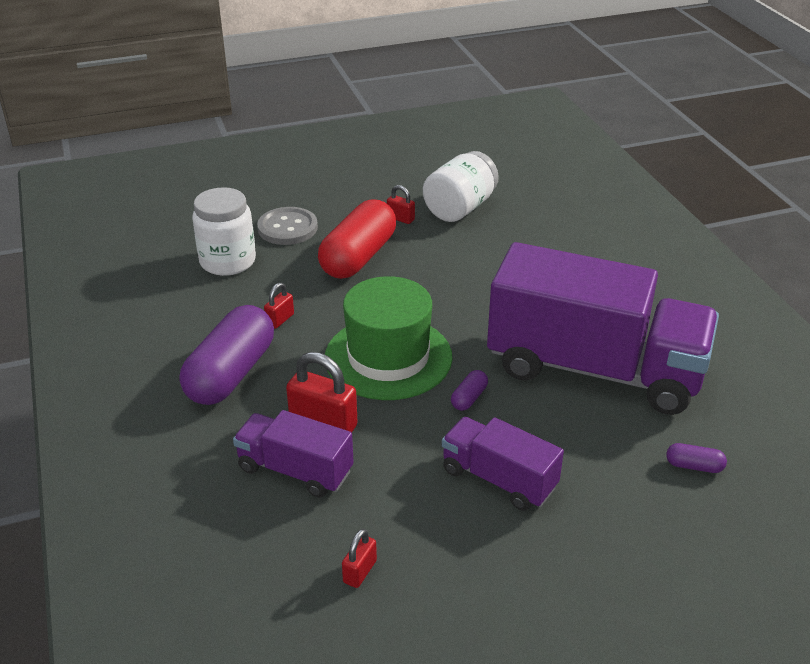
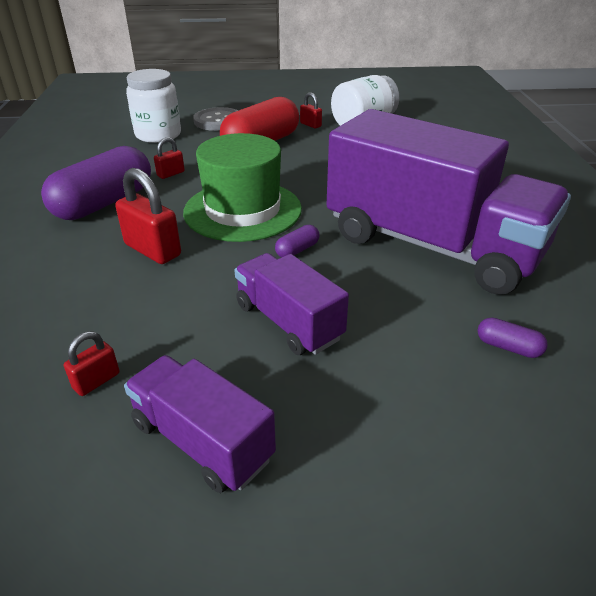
camera: 15 degrees right, 0 degrees up
(295, 470) = (102, 281): purple truck -> purple truck (202, 441)

